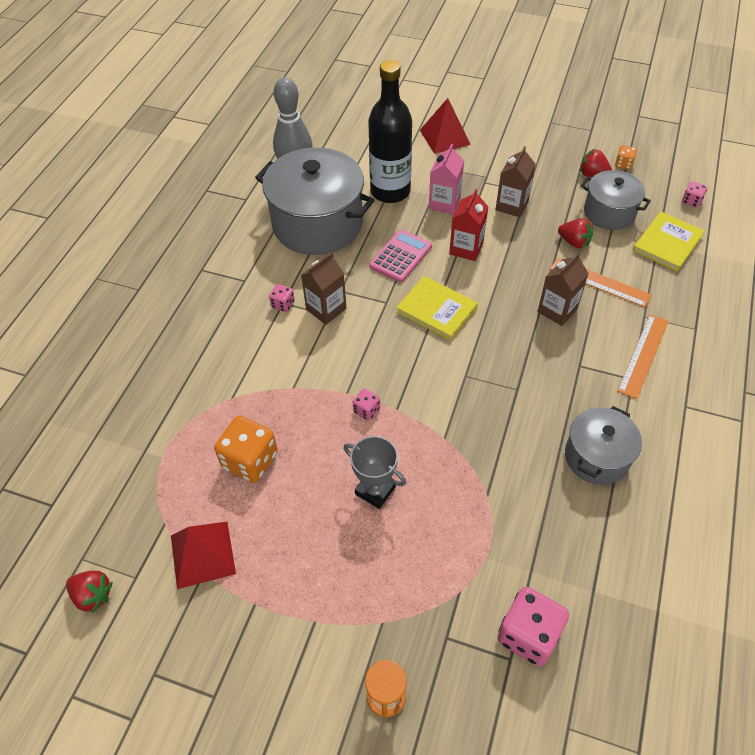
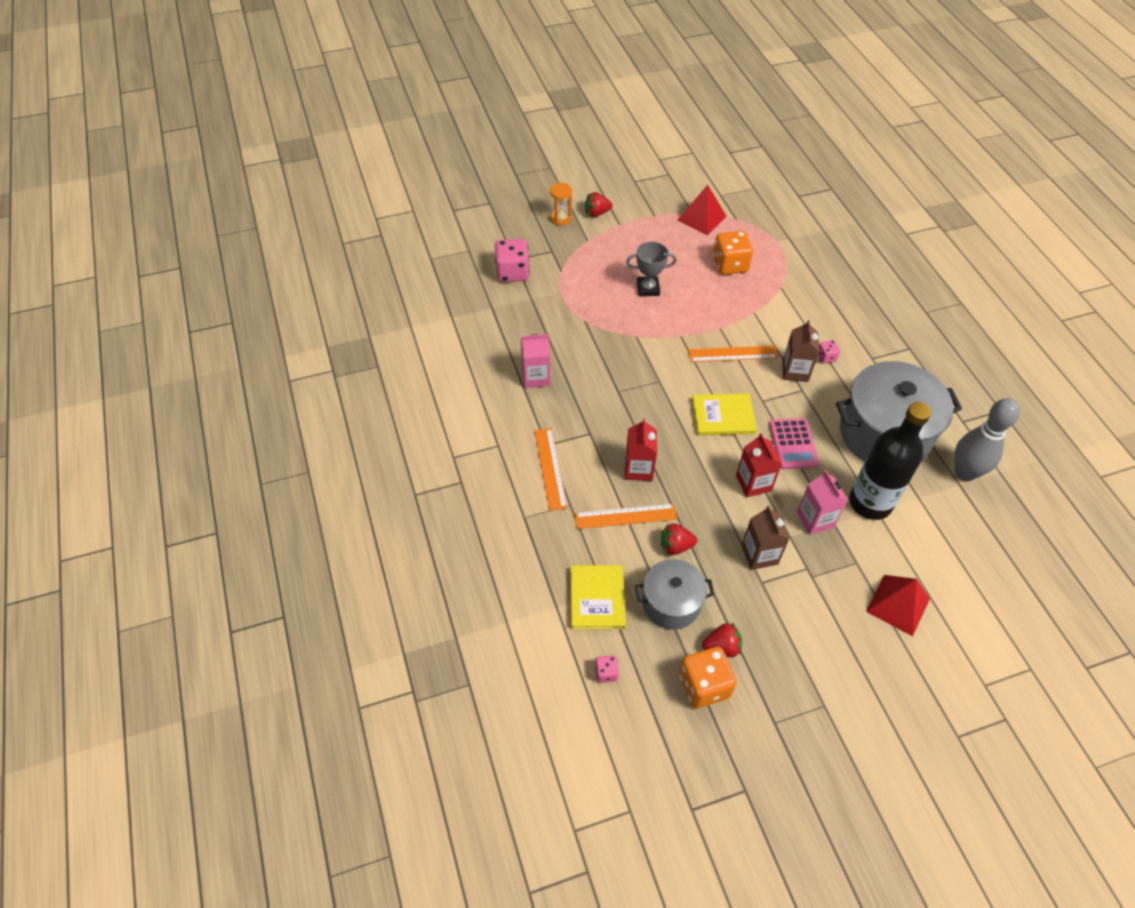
camera: 140 degrees right, 0 degrees up
(93, 595) = (730, 180): red strawberry -> red strawberry (596, 213)
(365, 358) = (733, 354): none -> orange ruler
(366, 410) = (697, 325): pink dice -> none
(557, 310) = (638, 469): brown carton -> red carton
(596, 457) = (536, 377): grey pot -> pink carton
(623, 164) = (704, 686): orange dice -> orange dice, size x2.04

